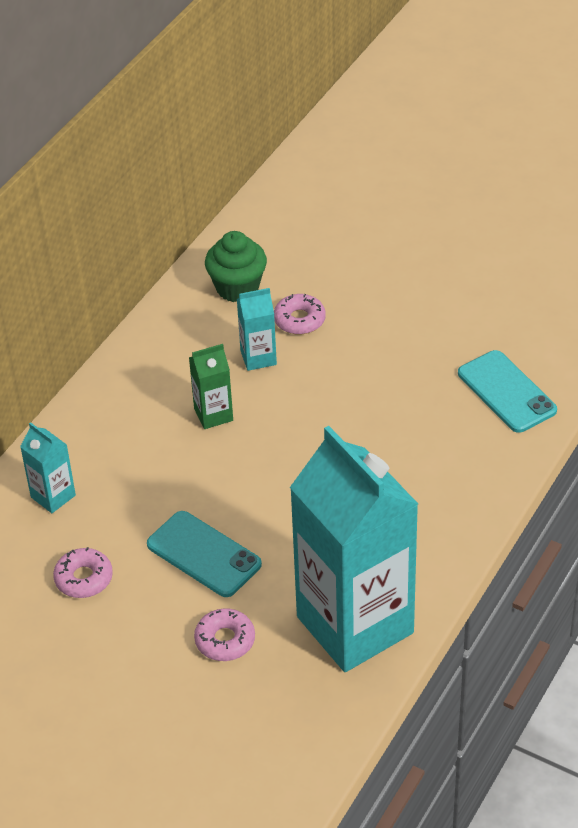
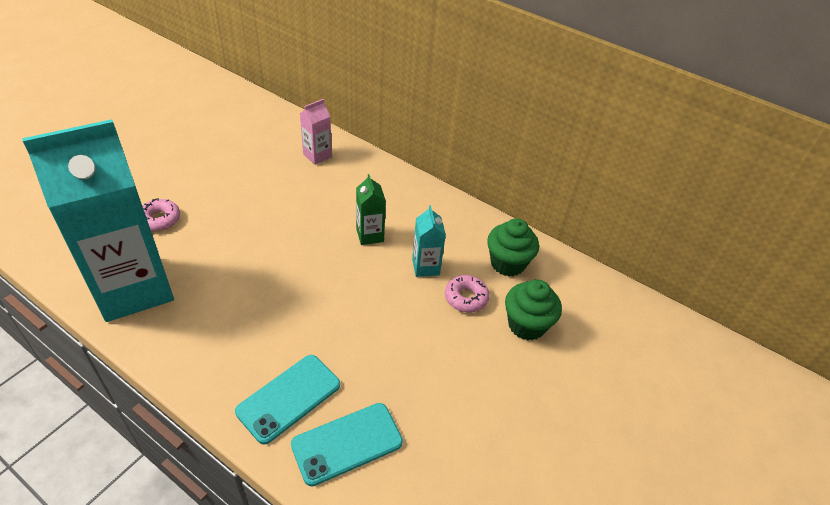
camera: 90 degrees right, 0 degrees up
(53, 496) = (317, 155): turquoise carton -> pink carton
(84, 578) = (243, 163): pink donut -> none
(204, 554) = (238, 217): turquoise phone -> turquoise phone (289, 398)
(327, 271) = (526, 325): none -> green cupcake

